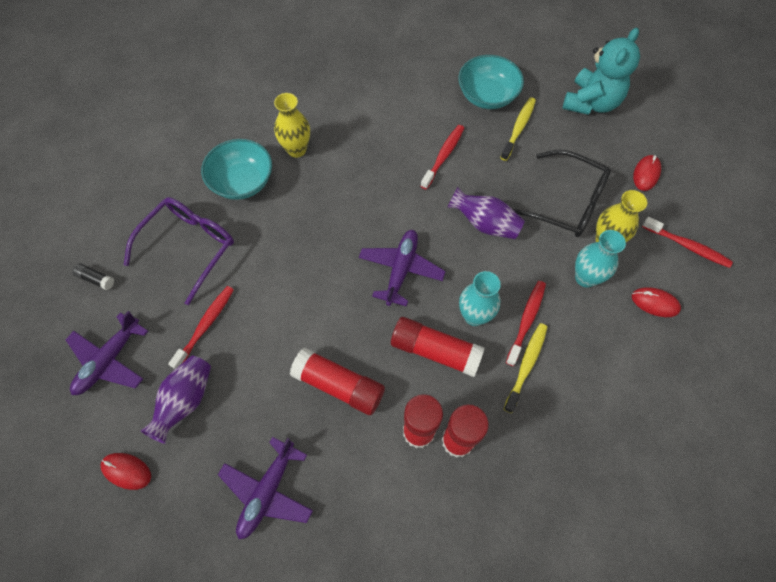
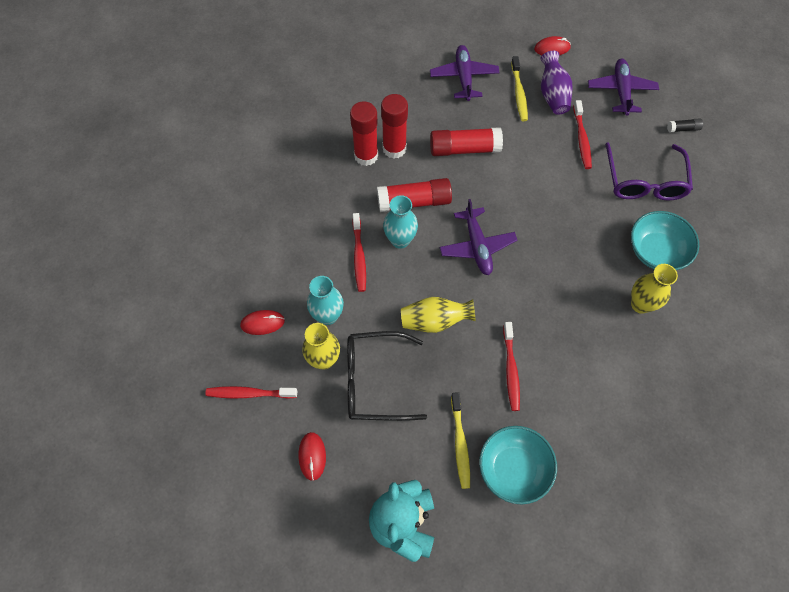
camera: 150 degrees right, 0 degrees up
(484, 224) = (435, 321): purple vase -> yellow vase
(526, 365) = (343, 224): yellow toothbrush -> yellow toothbrush (519, 93)

